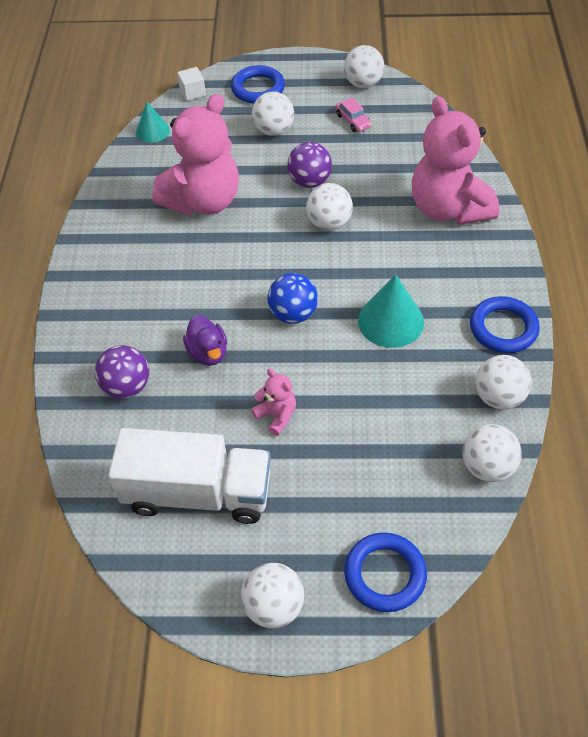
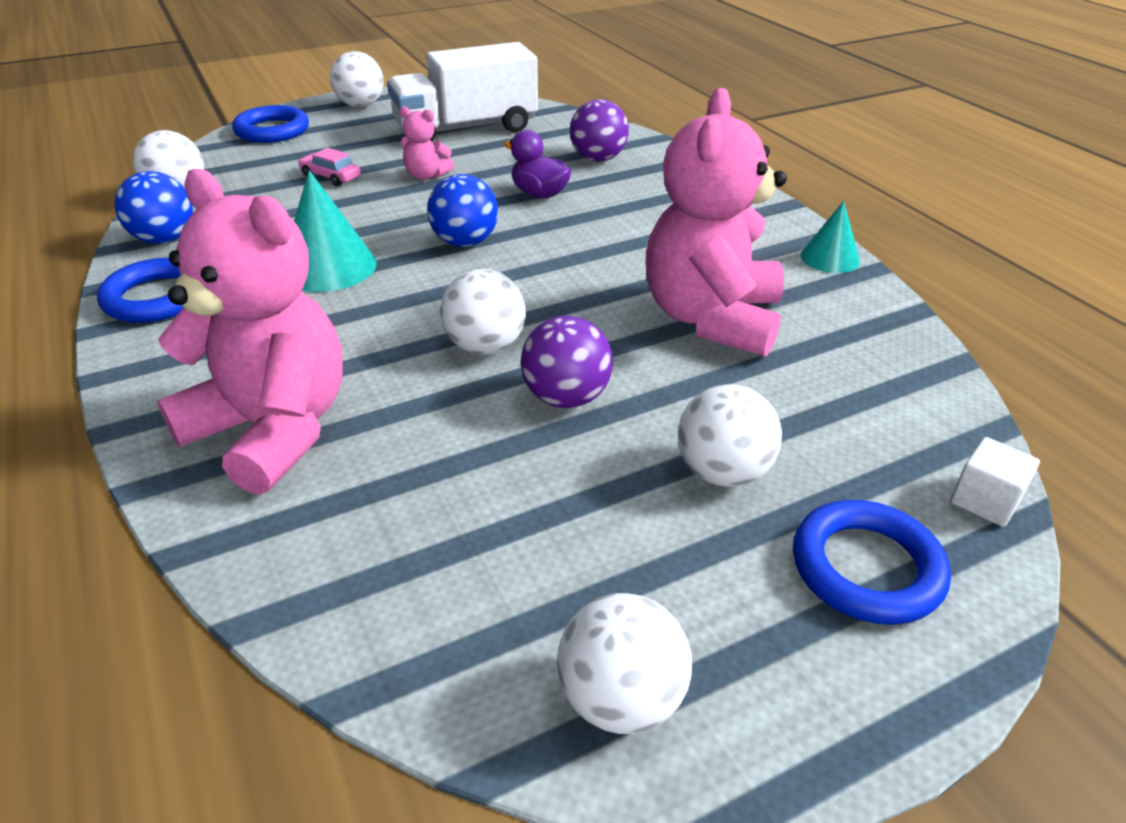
camera: 150 degrees right, 15 degrees down
(152, 131) = (938, 394): turquoise cone -> turquoise cone (830, 258)
(353, 121) = (569, 560): pink car -> pink car (331, 176)
(498, 397) = (165, 239): white ball -> blue ball

